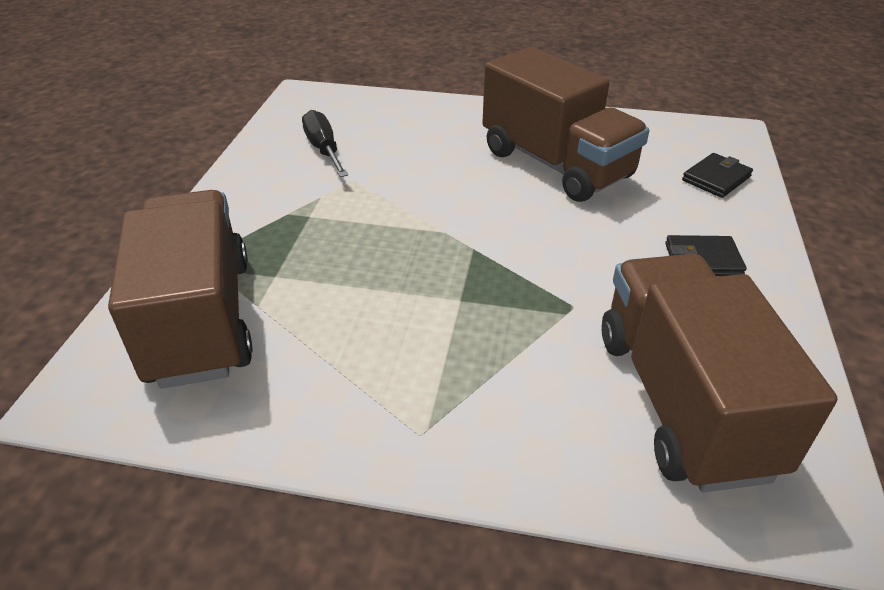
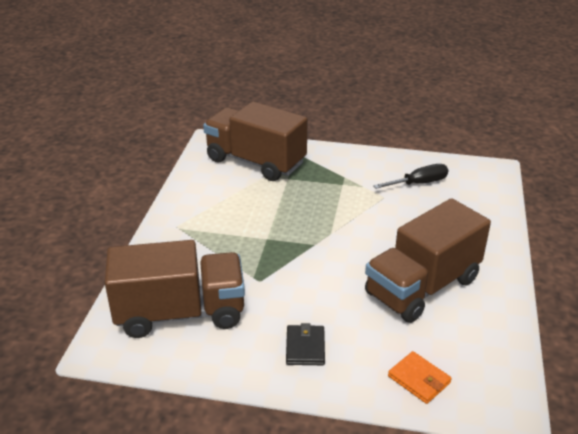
camera: 90 degrees right, 5 degrees down
(200, 320) = (255, 162): brown truck -> brown truck turned 135 degrees counterclockwise
(716, 178) = (419, 379): black wallet -> orange wallet

